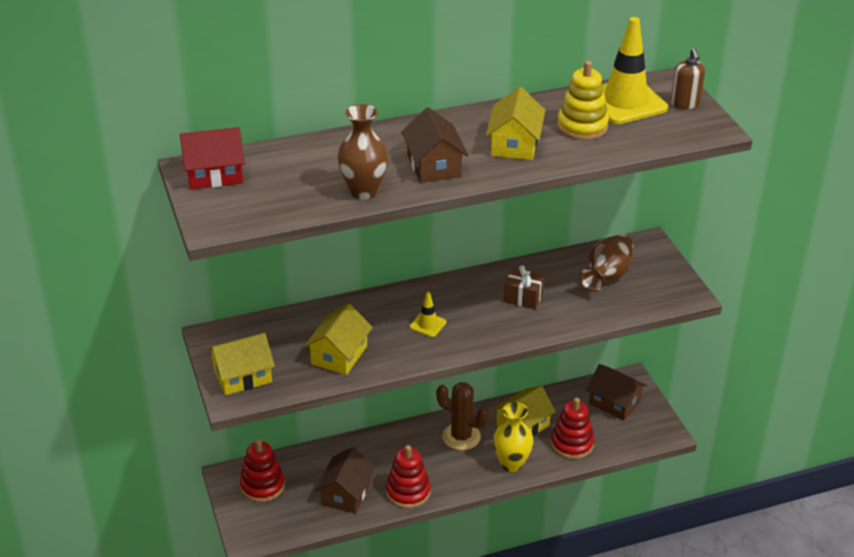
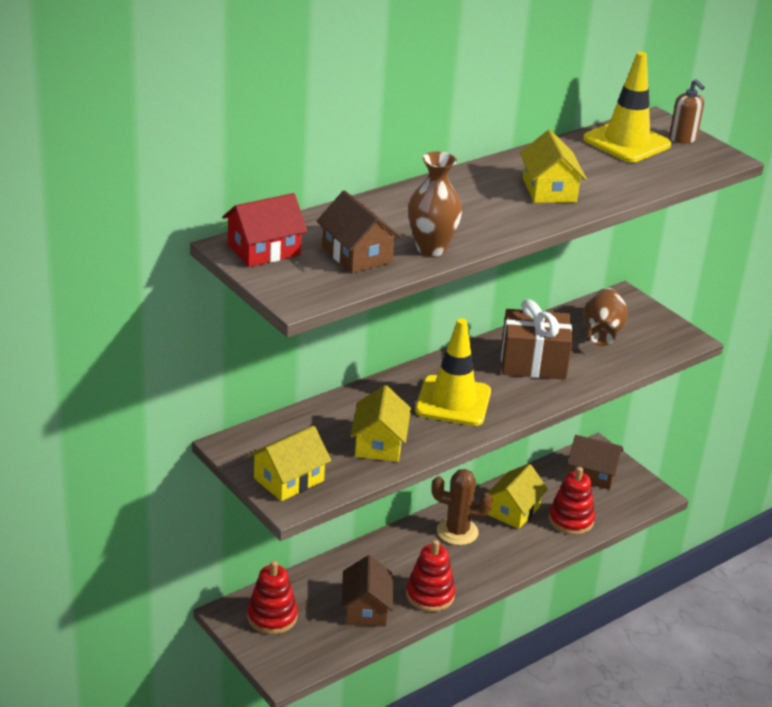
camera: 20 degrees left, 5 degrees down
(427, 324) = (453, 401): yellow traffic cone -> yellow traffic cone, size x2.15
(434, 165) = (484, 217): brown house -> brown house (357, 254)
(511, 463) = (521, 549): yellow vase -> none
(523, 297) = (533, 363): brown gift -> brown gift, size x1.81
(582, 126) = (602, 168): yellow stacking toy -> none

